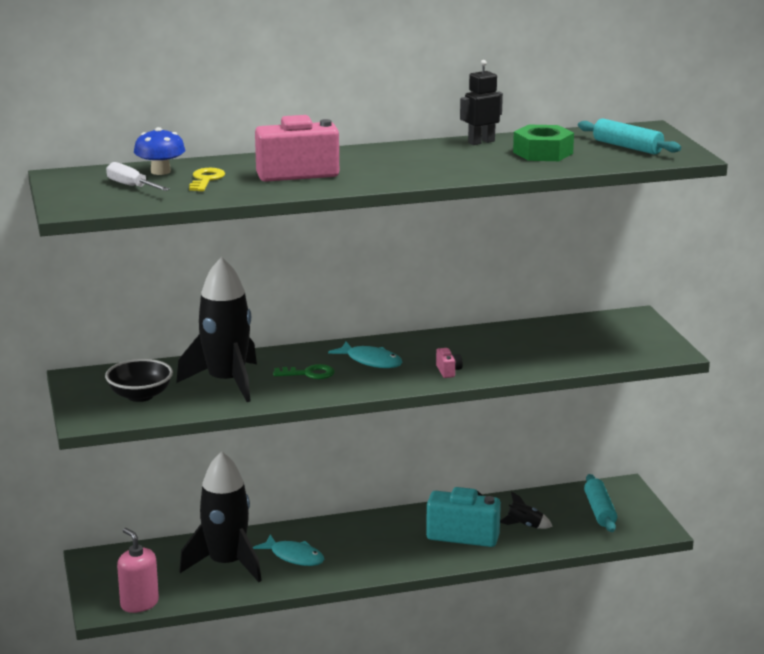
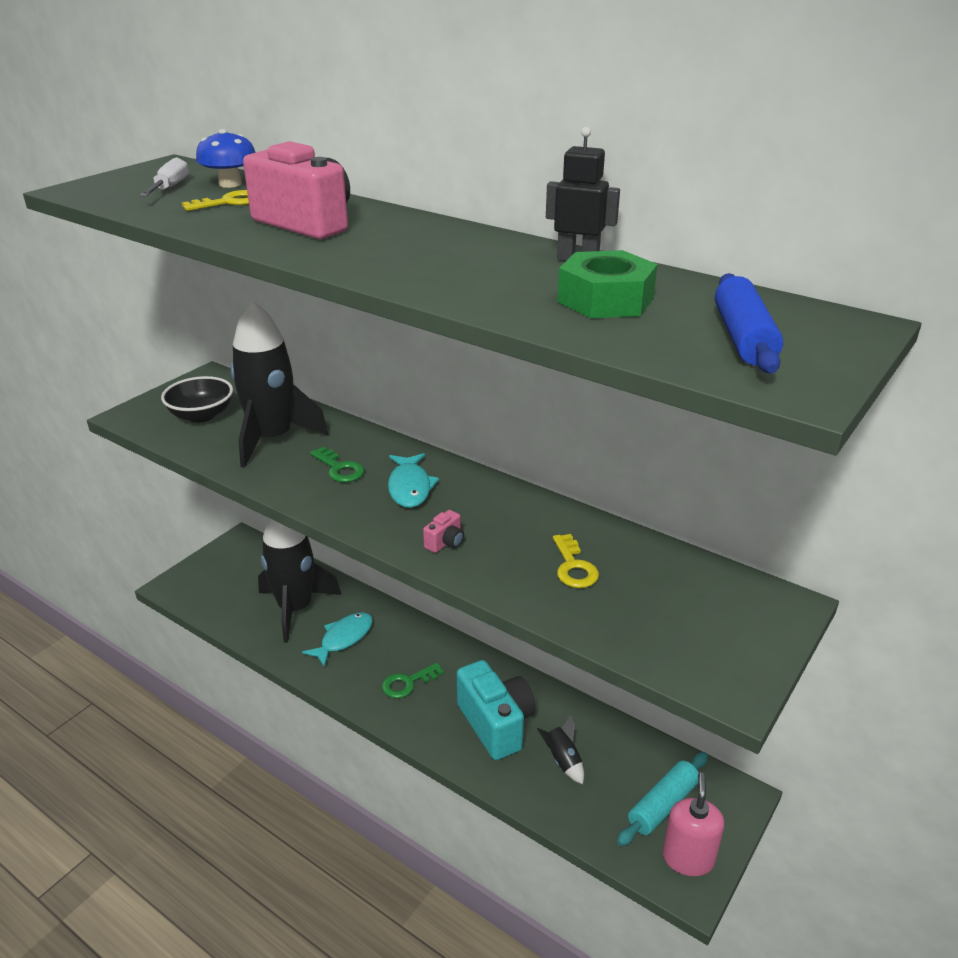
camera: 50 degrees right, 10 degrees up
(139, 604) = (195, 599): pink soap dispenser -> pink soap dispenser (688, 858)
(294, 557) = (343, 638): turquoise fish -> turquoise fish turned 135 degrees counterclockwise
(379, 550) = (408, 683): none -> green key
(527, 348) = (573, 567): none -> yellow key
(627, 147) = (743, 338): turquoise rolling pin -> blue rolling pin

